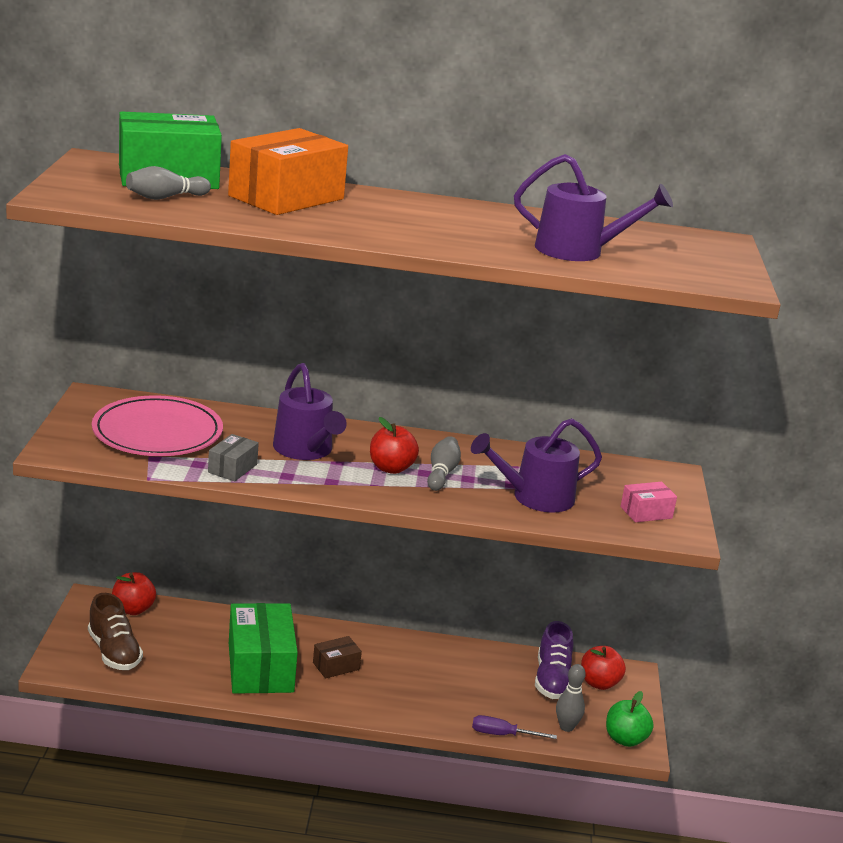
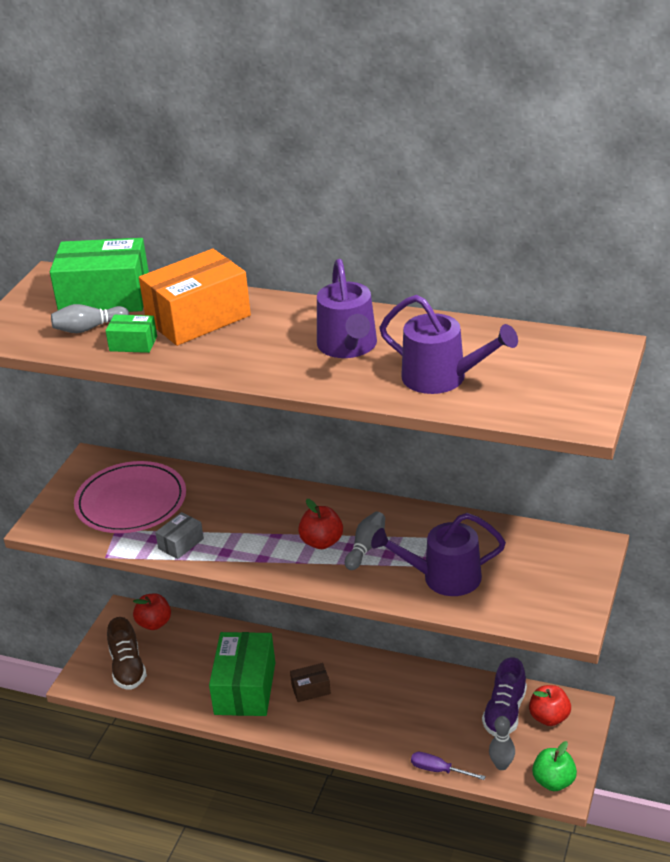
camera: 20 degrees right, 10 degrees up
(225, 211) = (133, 343): none -> green box
(306, 450) = (252, 521): purple watering can -> purple watering can (348, 347)
(646, 512) = (545, 597): pink box -> none

